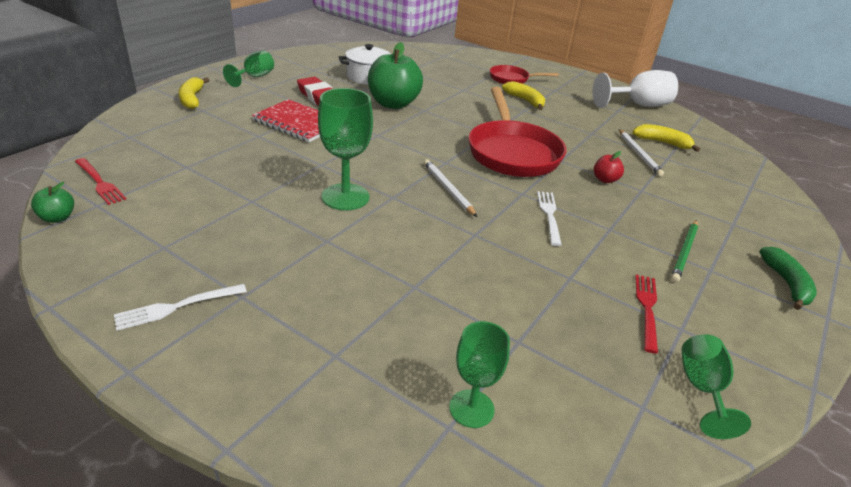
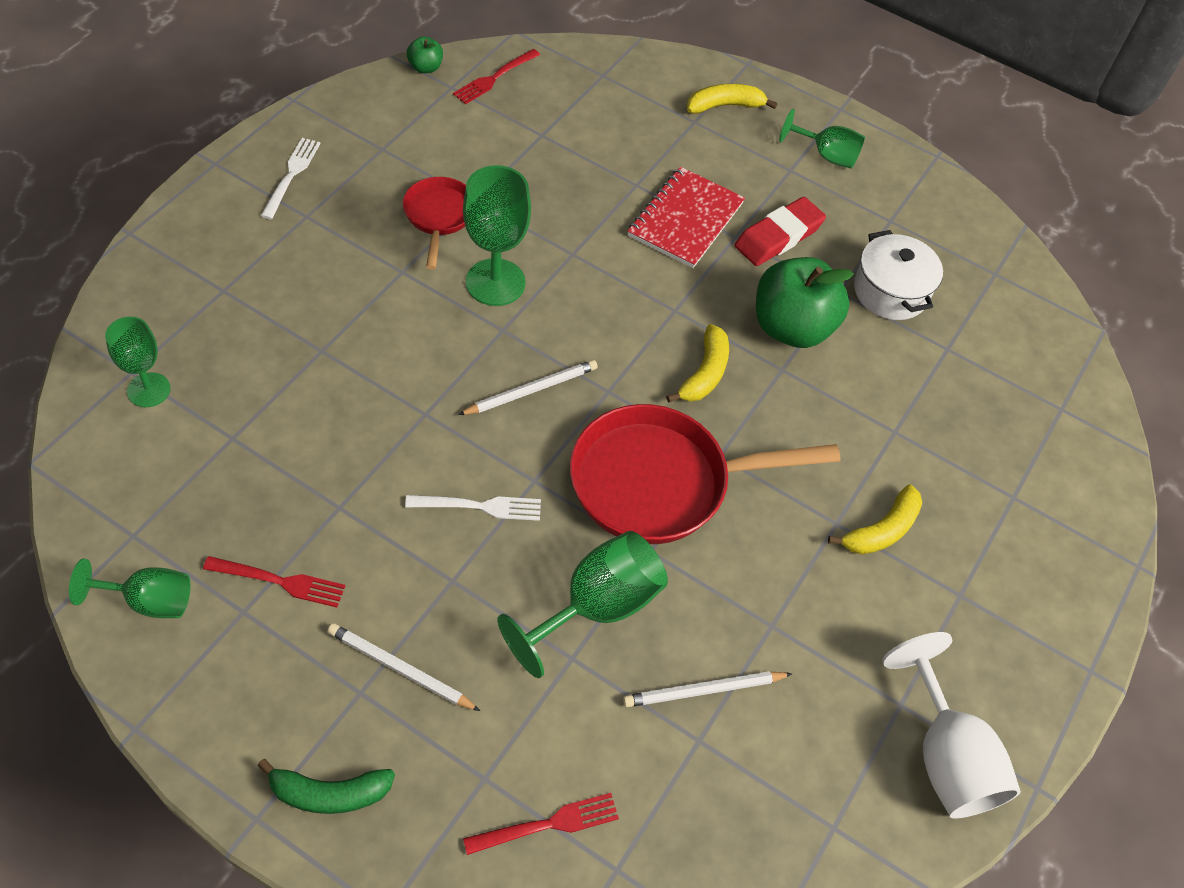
camera: 85 degrees right, 20 degrees up
(176, 307) = (291, 175): white fork -> white fork turned 45 degrees clockwise
(512, 79) = (986, 520): red pan -> red pan (439, 217)
(605, 179) = (596, 607): red apple -> green goblet
(662, 143) = (766, 752): yellow banana -> yellow banana (704, 373)
(684, 252) = (400, 669): green pencil -> white pencil
(744, 205) = (548, 824): none -> red fork

